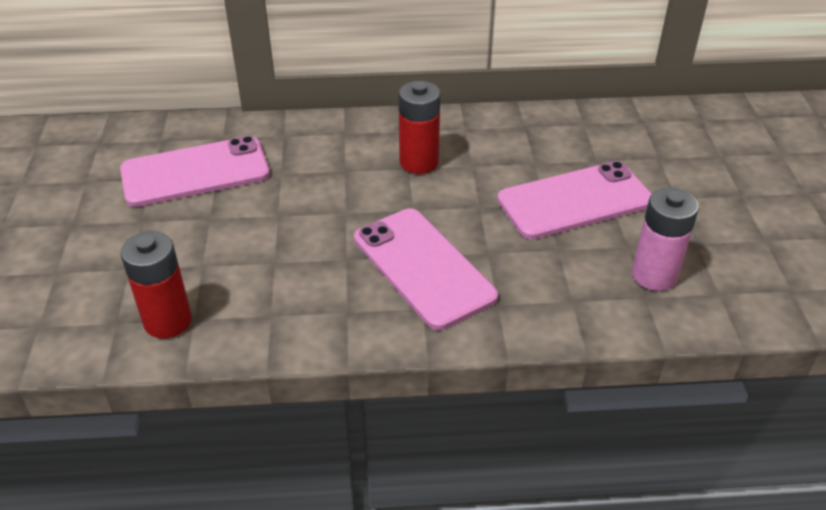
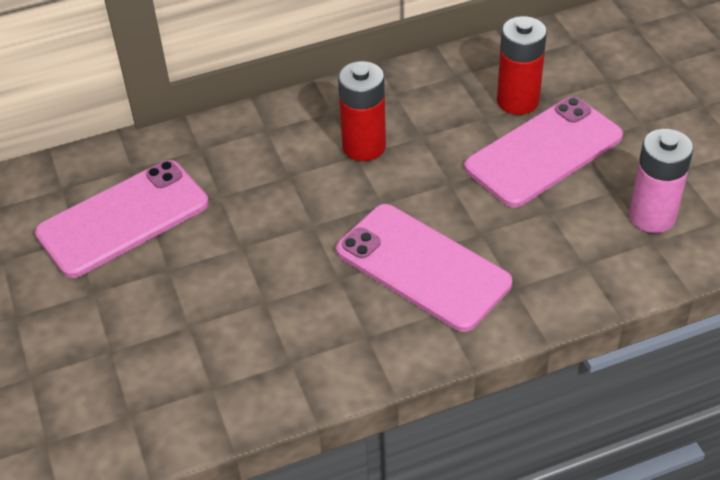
camera: 15 degrees left, 5 degrees up
(168, 321) = (185, 398): red battery -> red battery (517, 101)

